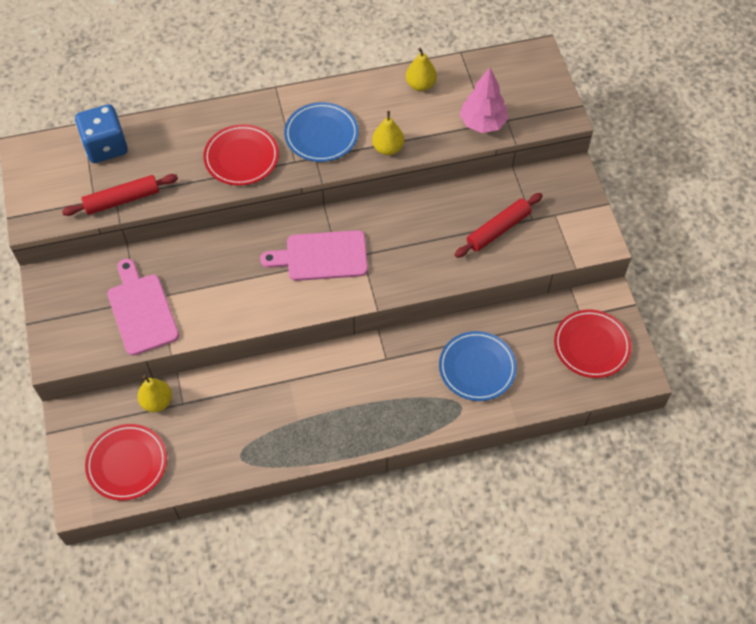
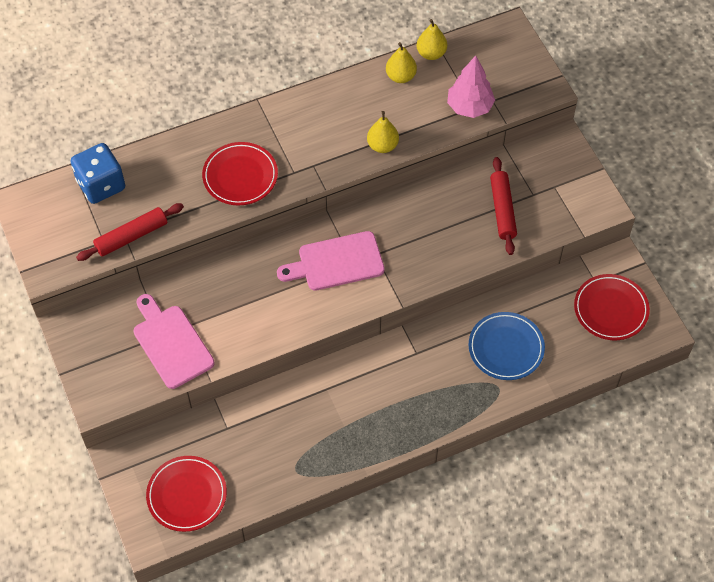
camera: 10 degrees left, 0 degrees up
(157, 401) = (201, 430): yellow pear -> yellow pear (431, 53)
(321, 135) = (314, 141): blue plate -> none
(498, 229) = (502, 210): red rolling pin -> red rolling pin turned 45 degrees counterclockwise

